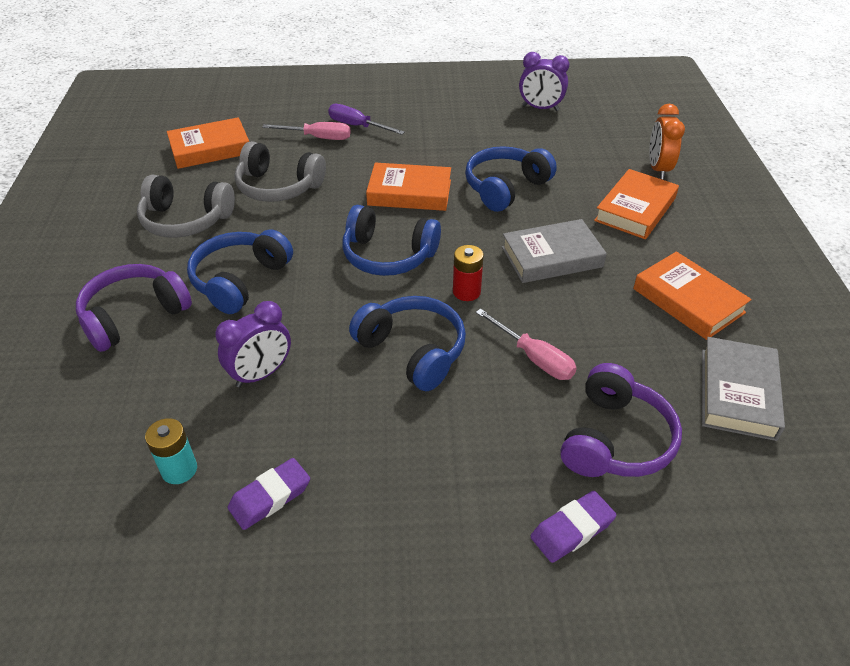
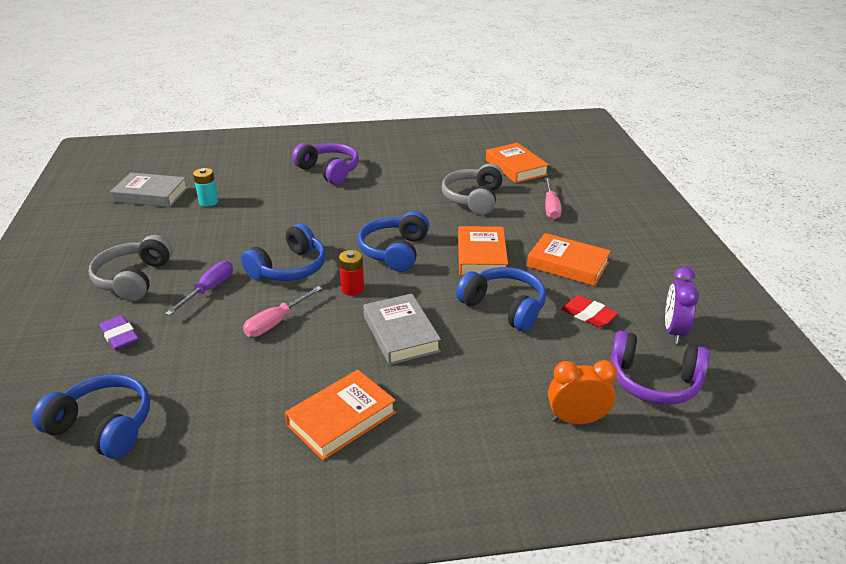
camera: 85 degrees right, 10 degrees down
(186, 220) = (425, 172): grey headphones -> grey headphones (133, 279)
(240, 280) = (363, 198): blue headphones -> blue headphones (103, 426)
(261, 374) = (275, 216): purple clock -> none
(270, 497) = (182, 229): purple eraser -> none
(357, 126) = (578, 223): purple screwdriver -> purple screwdriver (209, 290)
(518, 144) = (588, 315): none -> red eraser
(615, 439) = (187, 360): purple headphones -> purple headphones (654, 381)
(635, 209) = (488, 394): orange book -> orange book (567, 264)
(737, 393) = (218, 437): grey book -> grey book (151, 195)

